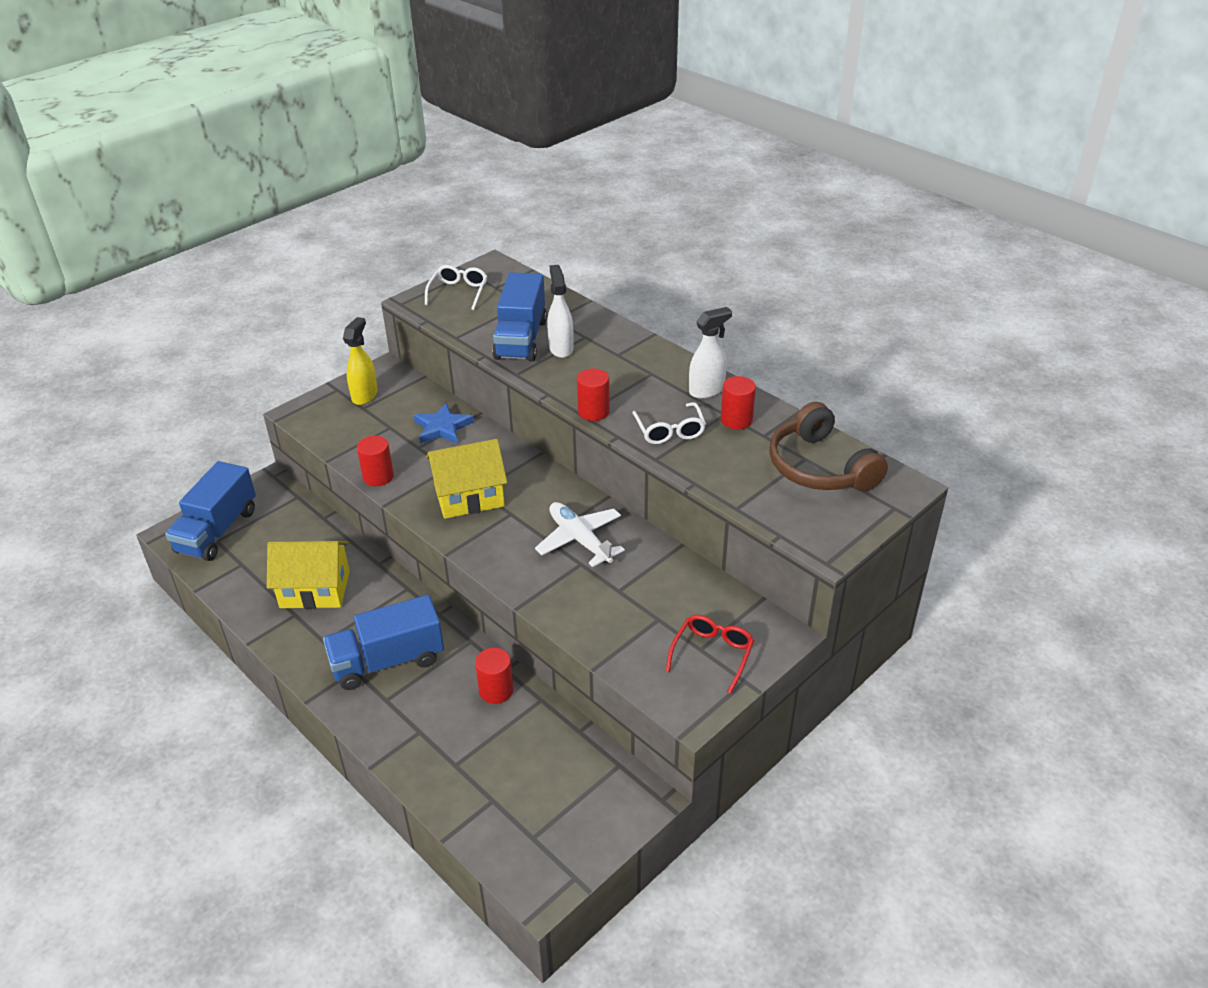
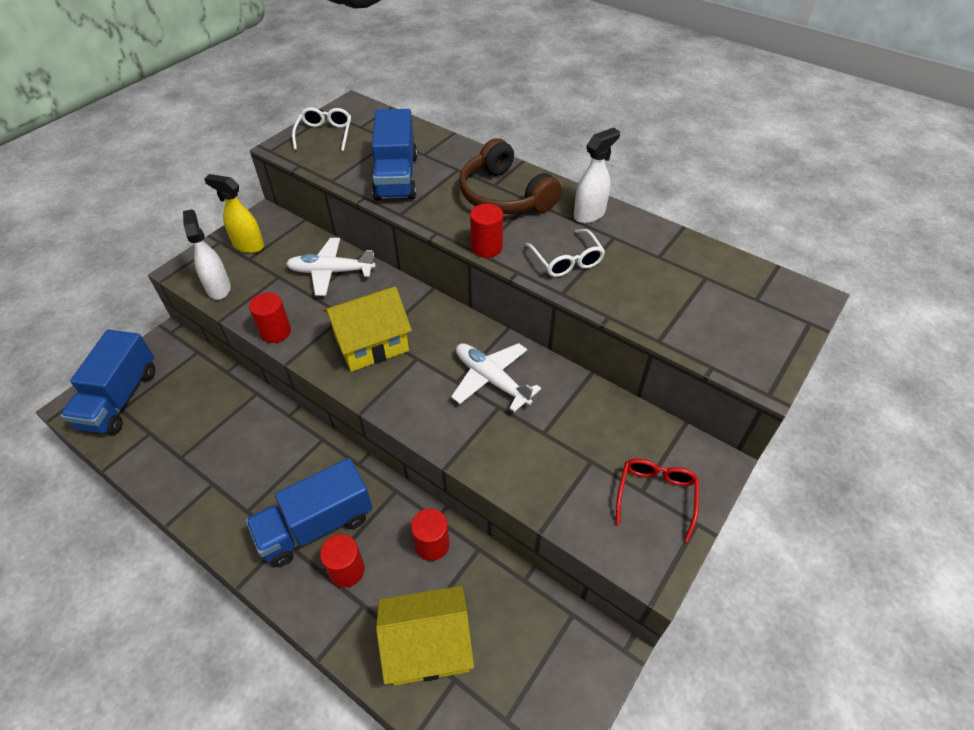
camera: 10 degrees left, 10 degrees up
(315, 589) = (229, 452): yellow house -> yellow house (428, 646)
(365, 395) = (248, 245): yellow spray bottle -> yellow spray bottle turned 75 degrees counterclockwise
(442, 428) = (331, 272): blue star -> white plane
(561, 348) = (437, 183): white spray bottle -> white spray bottle (219, 288)
(736, 420) = (627, 243): red cylinder -> red cylinder (347, 570)
(819, 467) = (723, 285): brown headphones -> brown headphones (504, 195)

